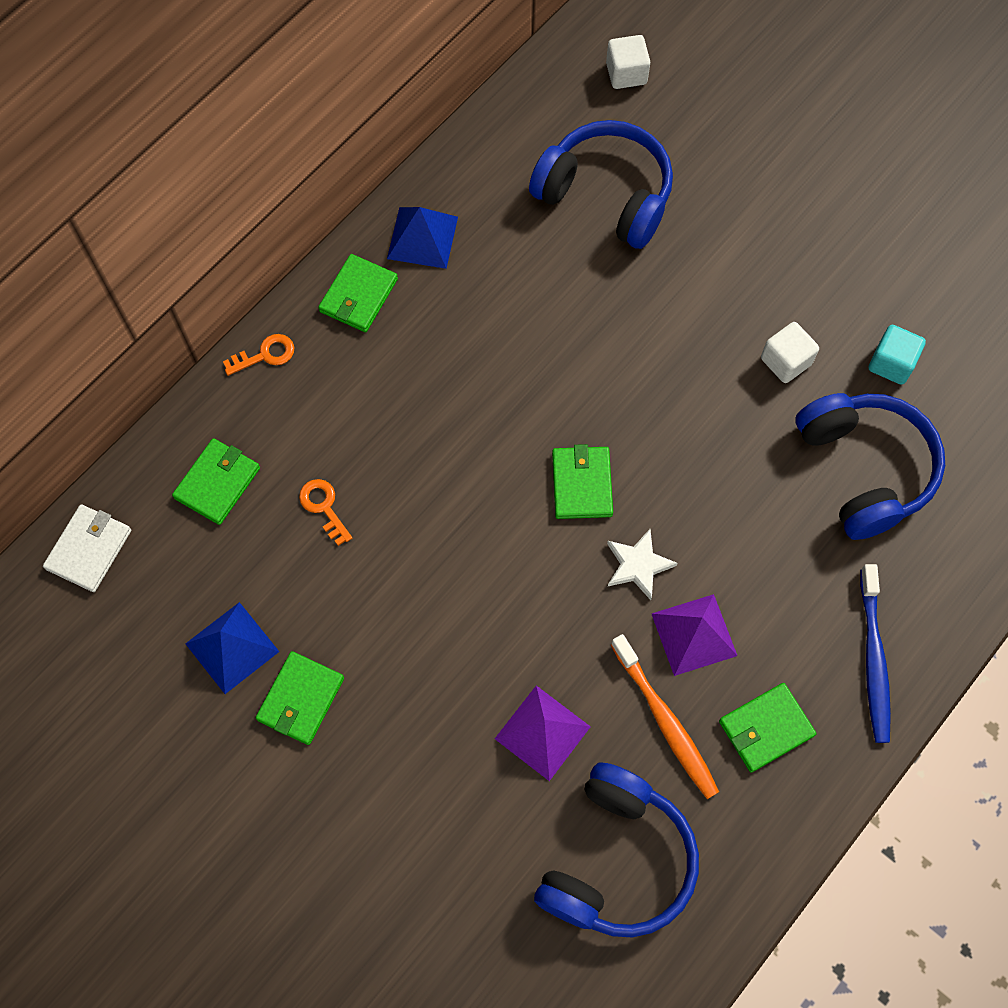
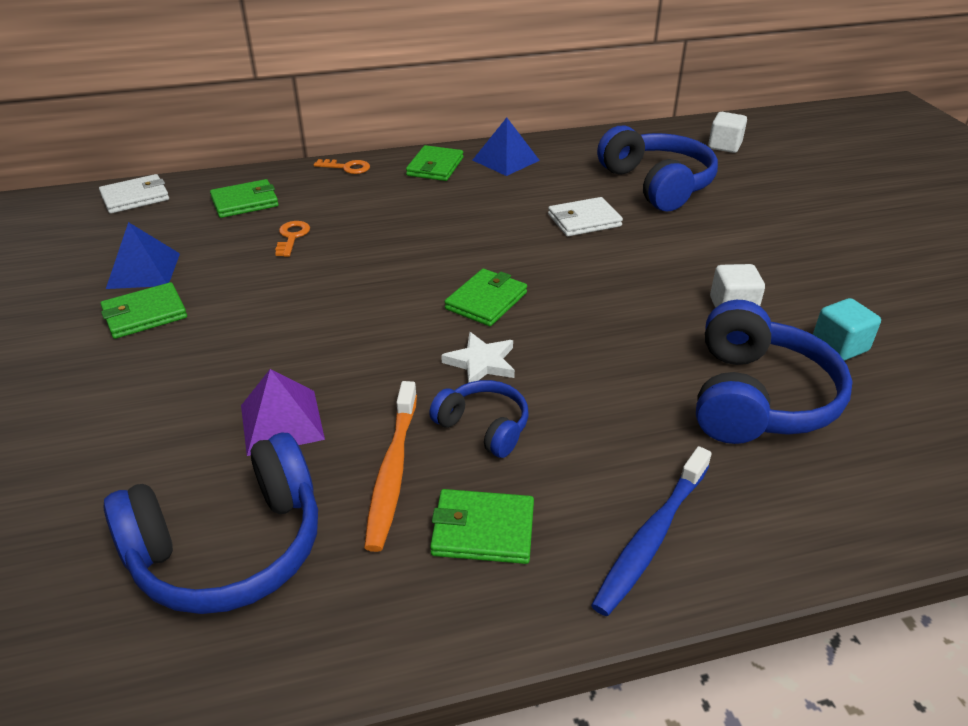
camera: 35 degrees right, 30 degrees down
(358, 295) = (435, 167): green wallet -> green wallet turned 45 degrees counterclockwise
(579, 304) = (584, 220): none -> white wallet
(694, 634) = (483, 427): purple pyramid -> blue headphones

